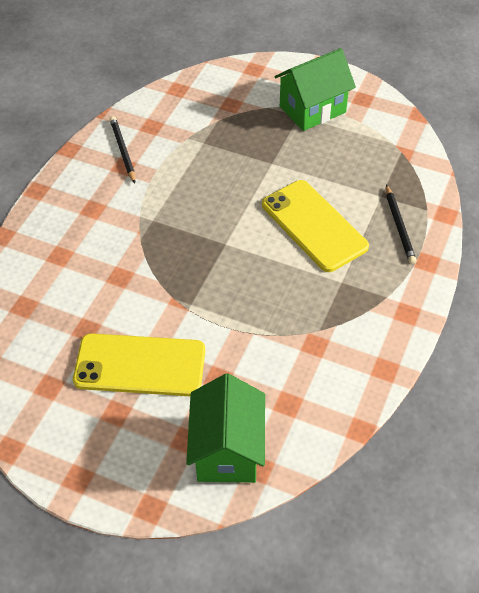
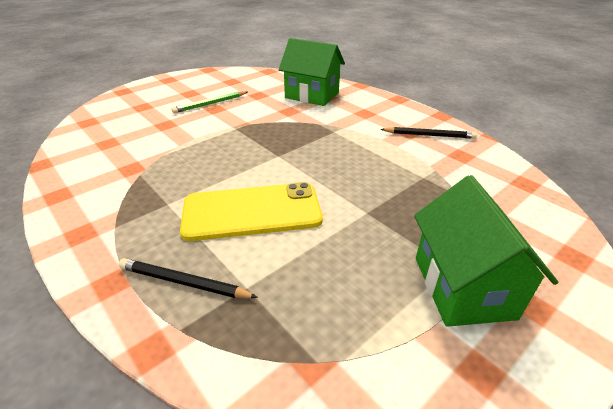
camera: 115 degrees right, 15 degrees down
(140, 365) = (210, 104): yellow phone -> green pencil
(227, 450) = (115, 116): green house -> green house (312, 95)

